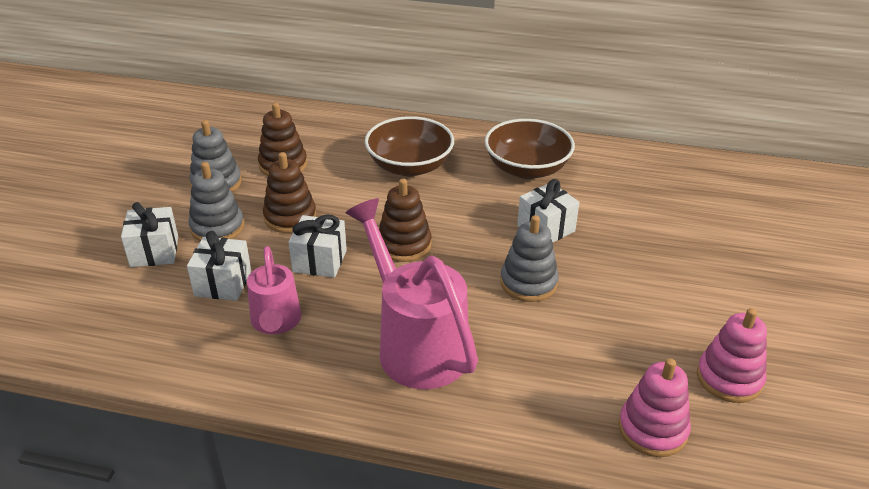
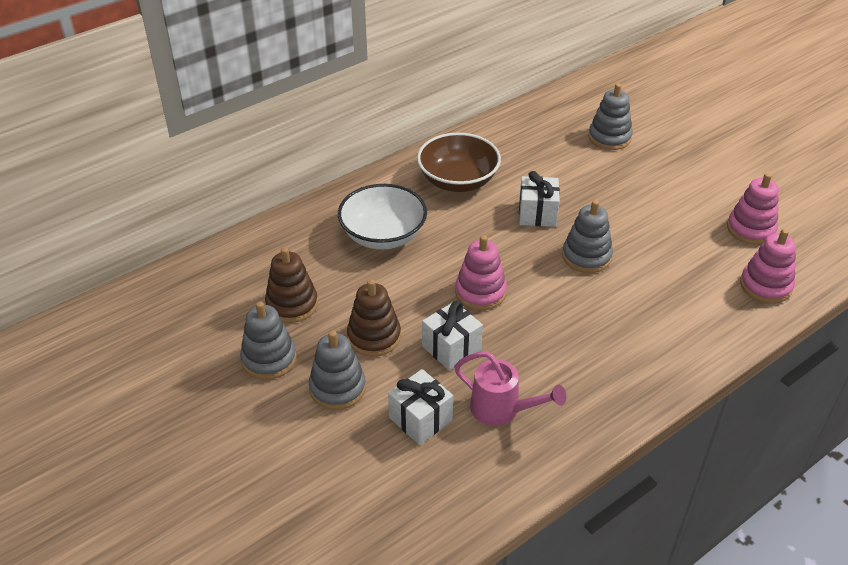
camera: 50 degrees left, 5 degrees up
(154, 251) = (328, 445): white gift -> none
(404, 245) = (480, 292): brown stacking toy -> pink stacking toy
(409, 166) = (383, 235): brown bowl -> white bowl
(416, 344) = (598, 346): pink watering can -> none
(719, 220) = (609, 137): none -> grey stacking toy

